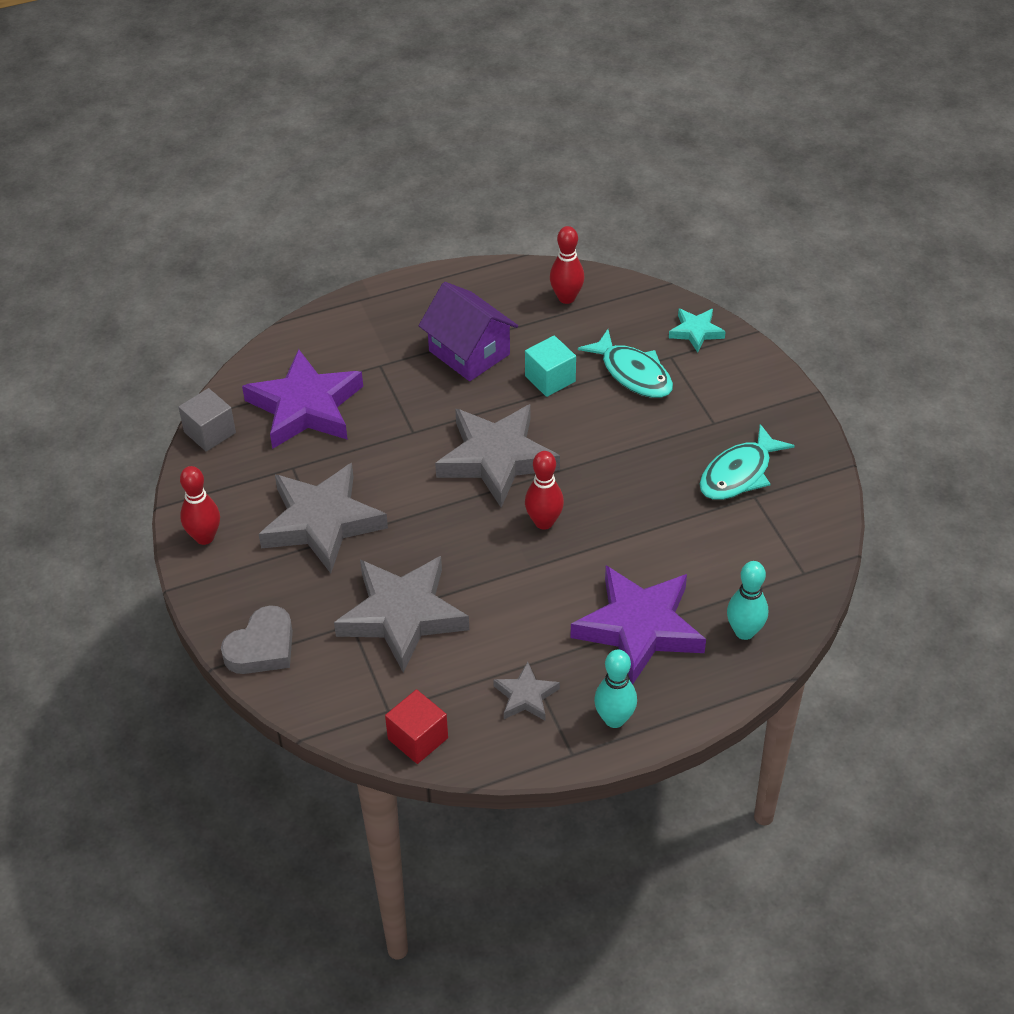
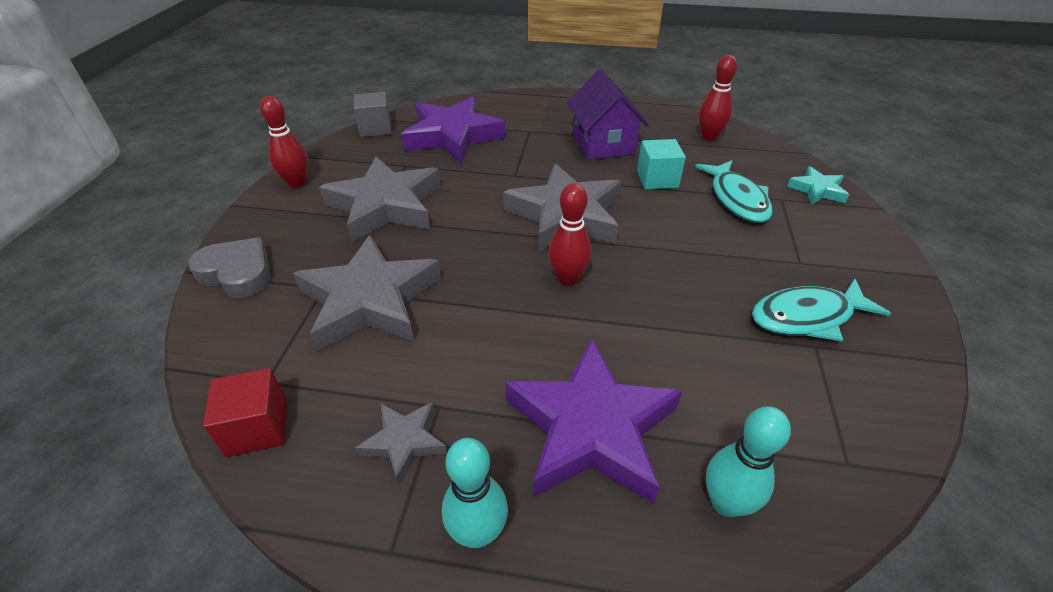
camera: 30 degrees right, 5 degrees down
(262, 647) = (237, 273): grey heart -> grey heart turned 135 degrees counterclockwise

